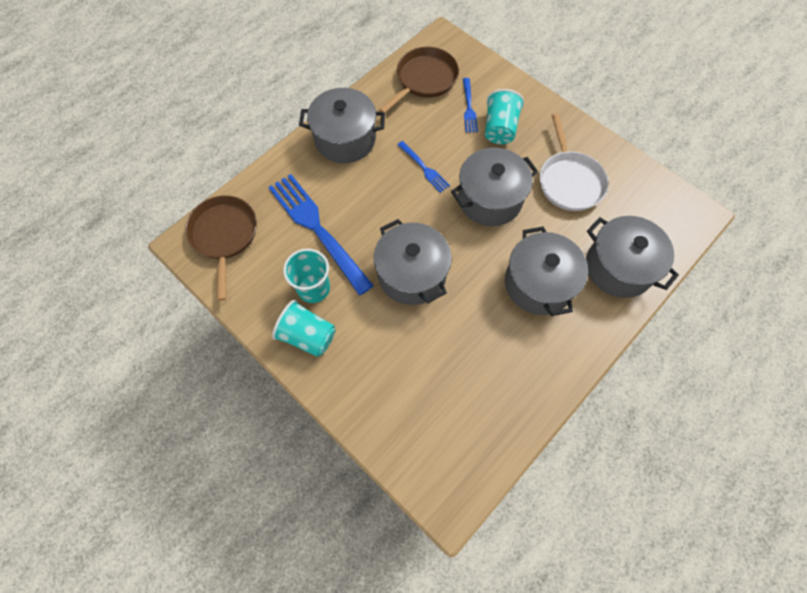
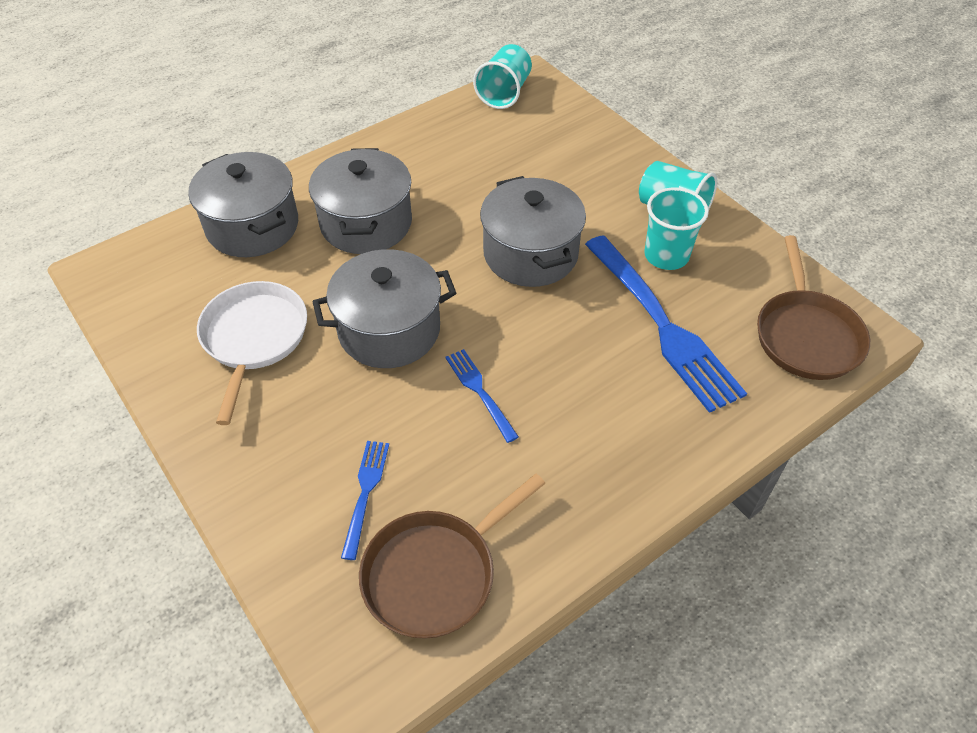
camera: 170 degrees left, 15 degrees down
(345, 139) = (612, 464): grey pot -> none
(499, 129) = (325, 441): turquoise cup -> turquoise cup (504, 93)

